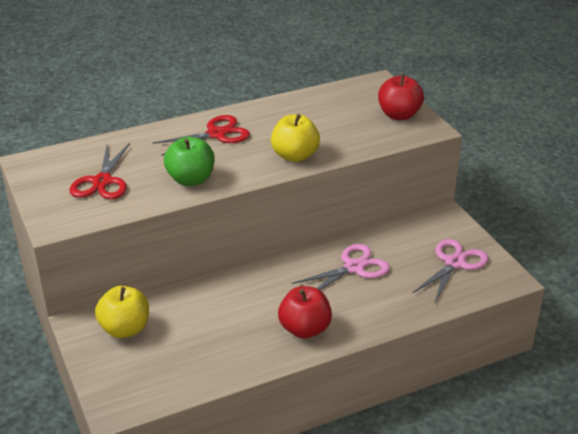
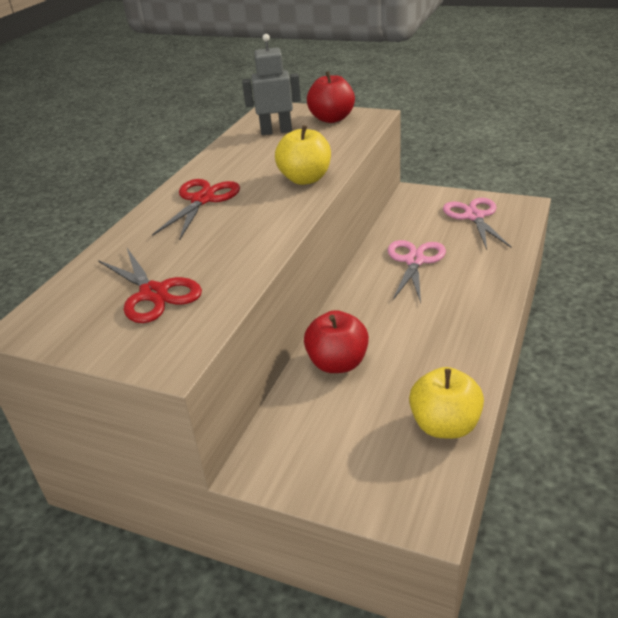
camera: 40 degrees left, 0 degrees up
(125, 329) = (311, 438): yellow apple -> yellow apple (444, 425)
(191, 179) = (246, 242): green apple -> none
(304, 329) = (460, 325): red apple -> red apple (337, 363)
(345, 104) = (276, 131): none -> grey robot

